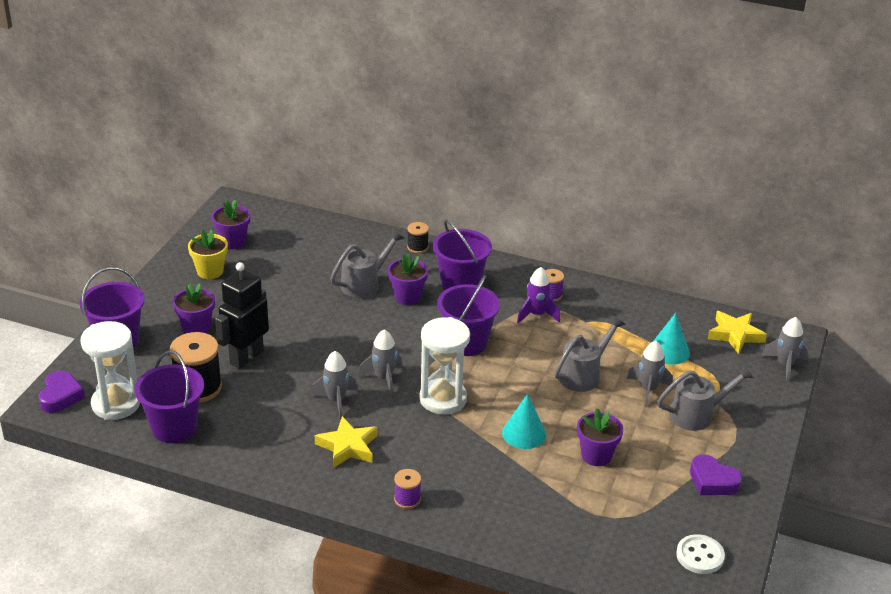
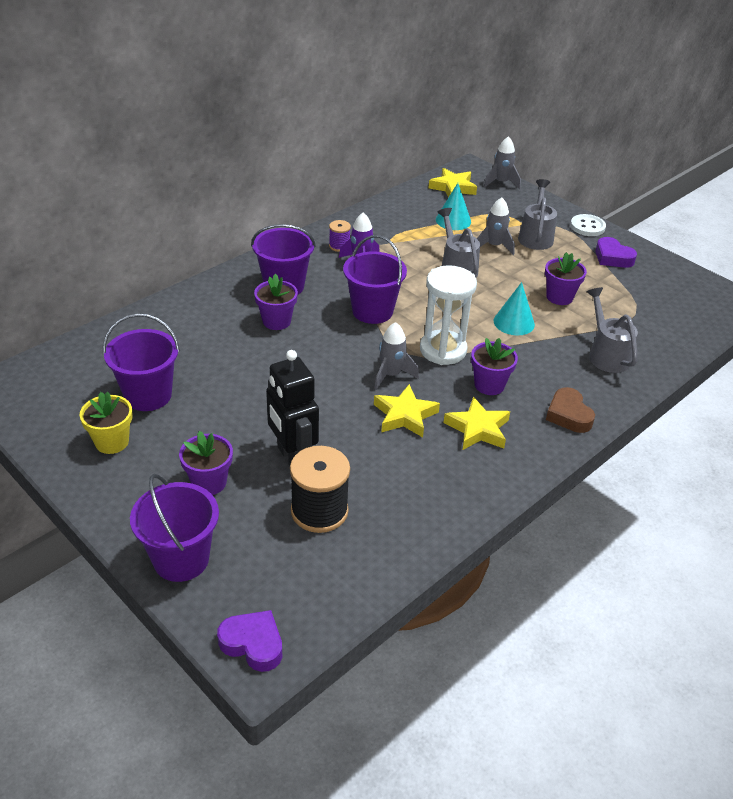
camera: 65 degrees left, 5 degrees up
(116, 404) = (303, 592): white hourglass -> none
(174, 428) = (377, 550): purple bucket -> purple bucket (148, 395)
(233, 242) = (71, 408): purple flower pot -> purple flower pot (489, 385)
(336, 400) = (404, 415): grey rocket -> yellow star
(365, 284) = (234, 340): grey watering can -> grey watering can (606, 354)
(407, 499) = (568, 415): purple spool -> brown heart
(417, 247) = (204, 290): black spool -> none
(700, 556) = (690, 292): white button -> white button (587, 227)
(712, 481) = (612, 257): purple heart -> purple heart turned 75 degrees clockwise

